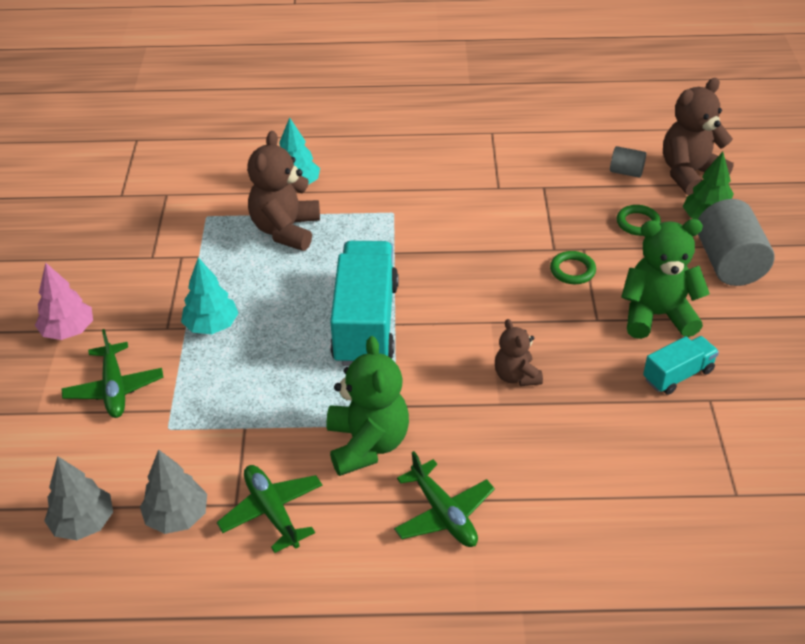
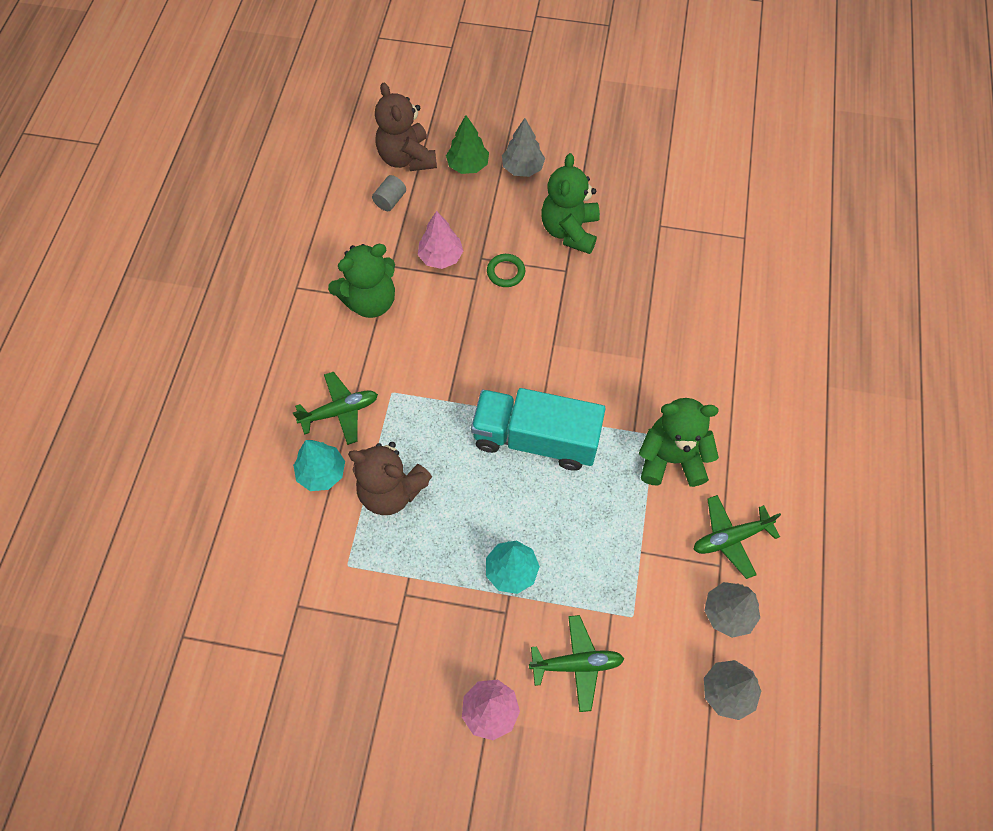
camera: 80 degrees left, 20 degrees up
(443, 514) = (744, 417): green plane -> green plane (340, 411)
(494, 180) = (370, 301): none -> green teddy bear
(516, 376) = (616, 340): brown teddy bear -> none
(570, 219) = (441, 257): none -> pink tree
(638, 223) = (459, 211): green ring -> none
(678, 375) = (633, 236): turquoise truck -> none
(729, 263) = (522, 168): grey cylinder -> grey tree

